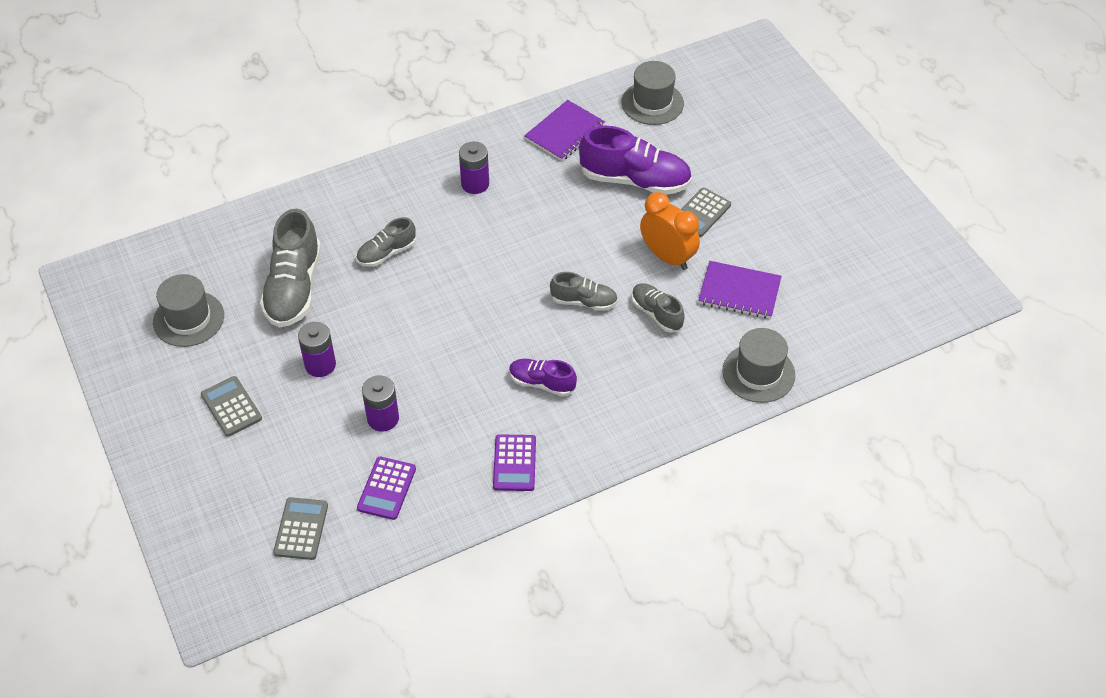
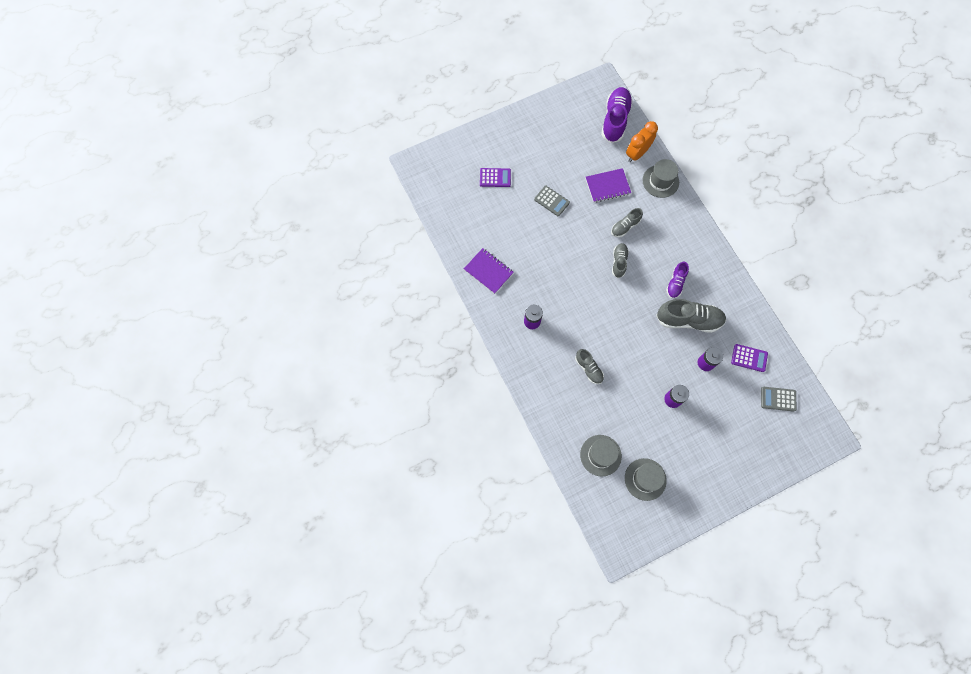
camera: 90 degrees left, 20 degrees up
(231, 407) = (705, 445): grey calculator -> none
(294, 288) = (618, 420): grey shoe -> grey shoe (688, 320)
(514, 463) = (727, 296): purple calculator -> purple calculator (495, 178)
(635, 180) = (527, 234): purple shoe -> purple shoe (615, 120)
(652, 103) = (463, 222): grey hat -> grey hat (600, 455)
(667, 257) = (585, 219): orange clock -> orange clock (637, 154)
(739, 292) = (607, 186): purple notebook -> purple notebook turned 60 degrees clockwise

